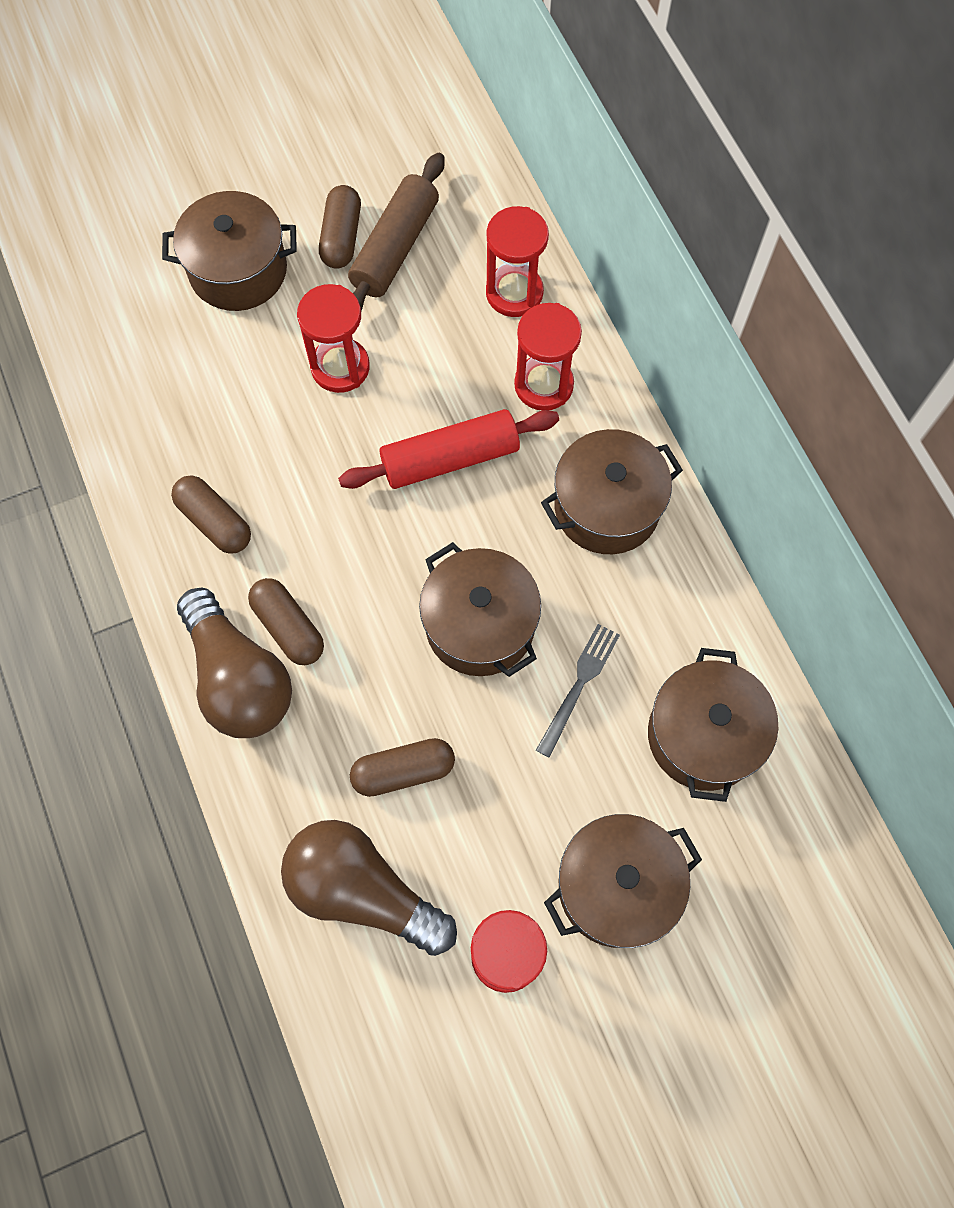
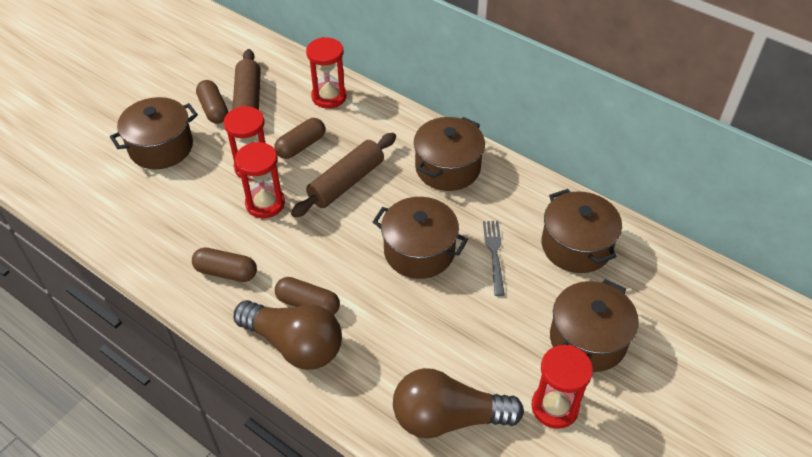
camera: 30 degrees left, 20 degrees down
(403, 771) = (427, 343): brown capsule -> brown capsule (301, 146)
(450, 459) = (346, 182): red rolling pin -> brown rolling pin
(543, 385) = (374, 129): red hourglass -> red hourglass (265, 203)

